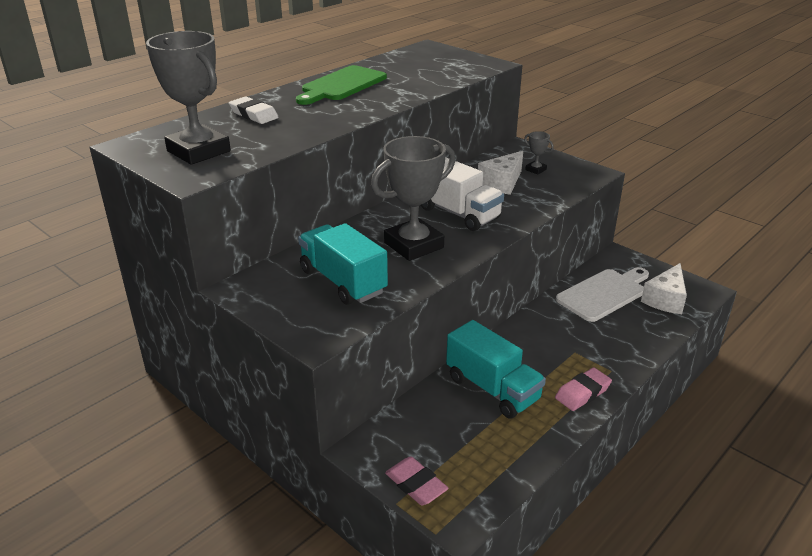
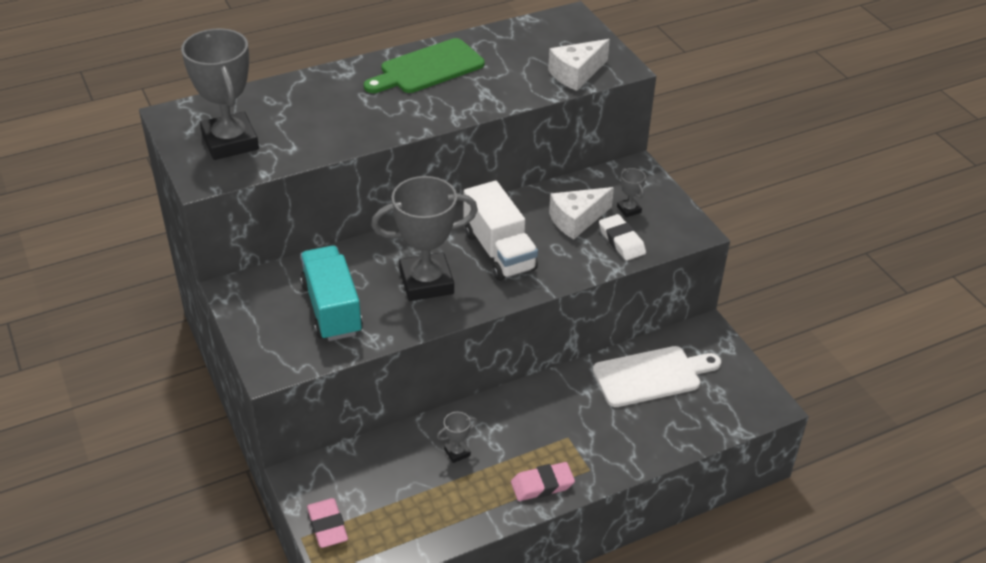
camera: 20 degrees right, 10 degrees up
(254, 114) = (311, 97): white eraser -> white eraser (621, 241)
(492, 389) = (457, 452): turquoise truck -> grey trophy
(665, 299) = (715, 403): white cheese -> white cheese (576, 74)

